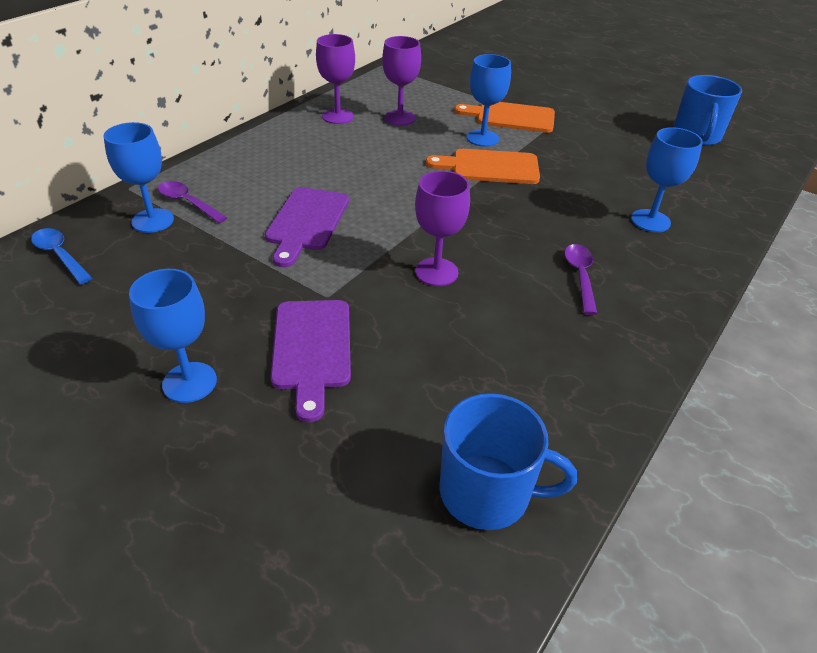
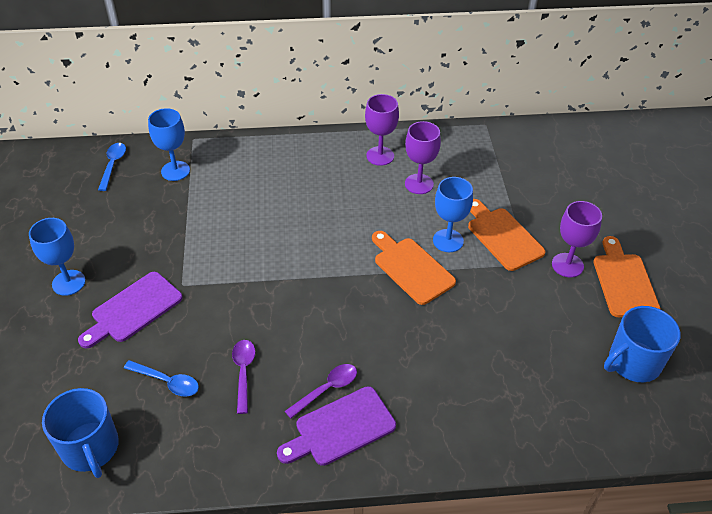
camera: 50 degrees right, 5 degrees up
(188, 203) = (206, 170): purple spoon -> purple spoon (243, 372)
(306, 222) = (242, 228): purple cutting board -> purple cutting board (340, 428)
(436, 272) = (255, 316): purple goblet -> purple goblet (567, 265)
(453, 375) = (167, 382): none -> blue spoon
(617, 102) = (624, 282): none -> orange cutting board
(650, 221) = (446, 394): blue goblet -> none

